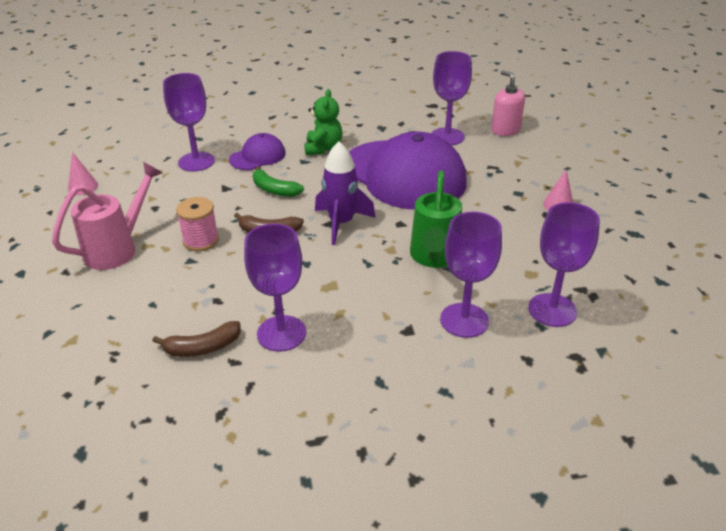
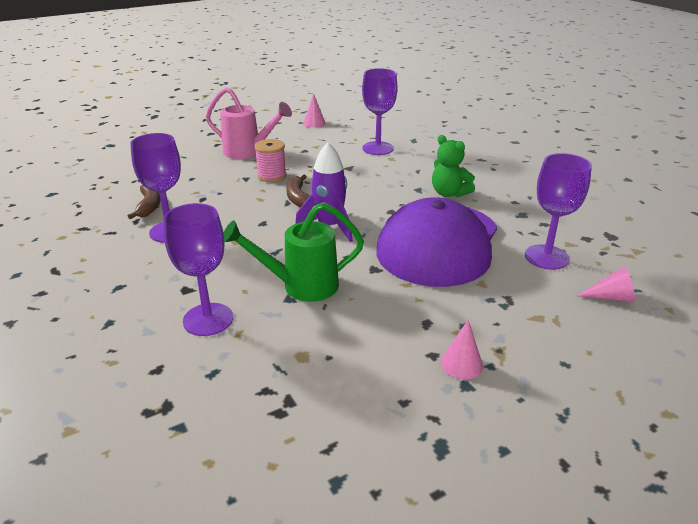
camera: 70 degrees right, 5 degrees down
(202, 347) = (149, 206): brown banana -> brown banana turned 150 degrees counterclockwise
(257, 156) = (407, 168): purple cap -> none
(274, 190) = (361, 187): green banana -> none
(323, 148) = (449, 193): green teddy bear -> green teddy bear turned 60 degrees clockwise
(505, 130) = (611, 297): pink soap dispenser -> pink cone
(552, 310) = (241, 379): purple goblet -> none

